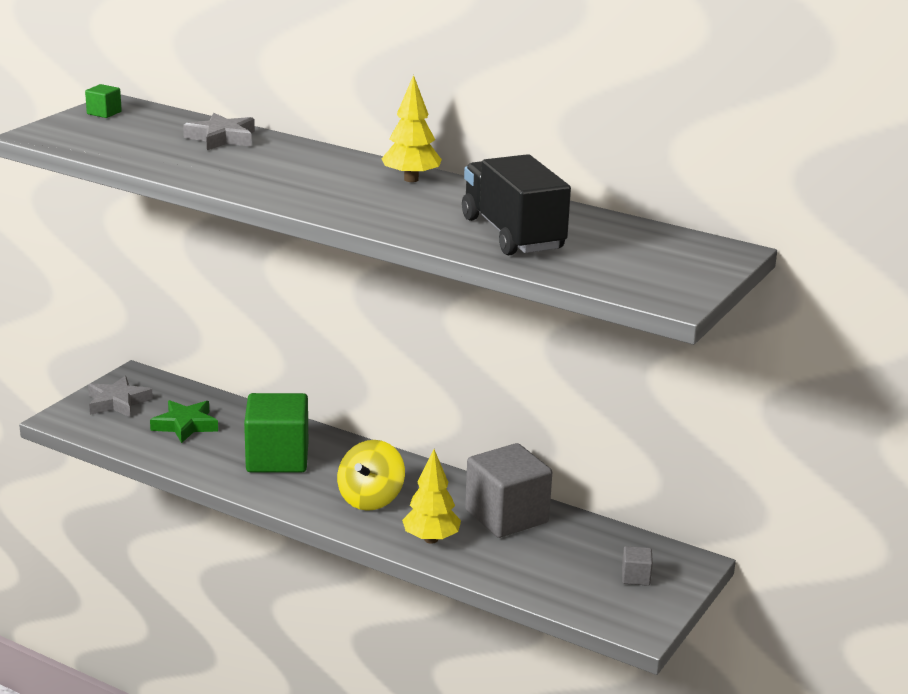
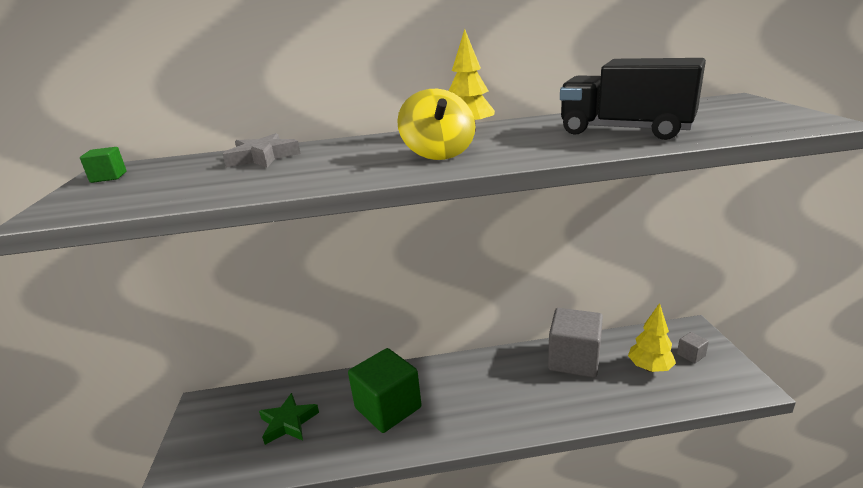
camera: 35 degrees left, 0 degrees up
(117, 402) = (209, 435): grey star -> none
(370, 499) = (488, 399): yellow spinning top -> yellow spinning top (438, 153)
(431, 539) = (565, 405): yellow tree -> yellow tree (649, 368)

